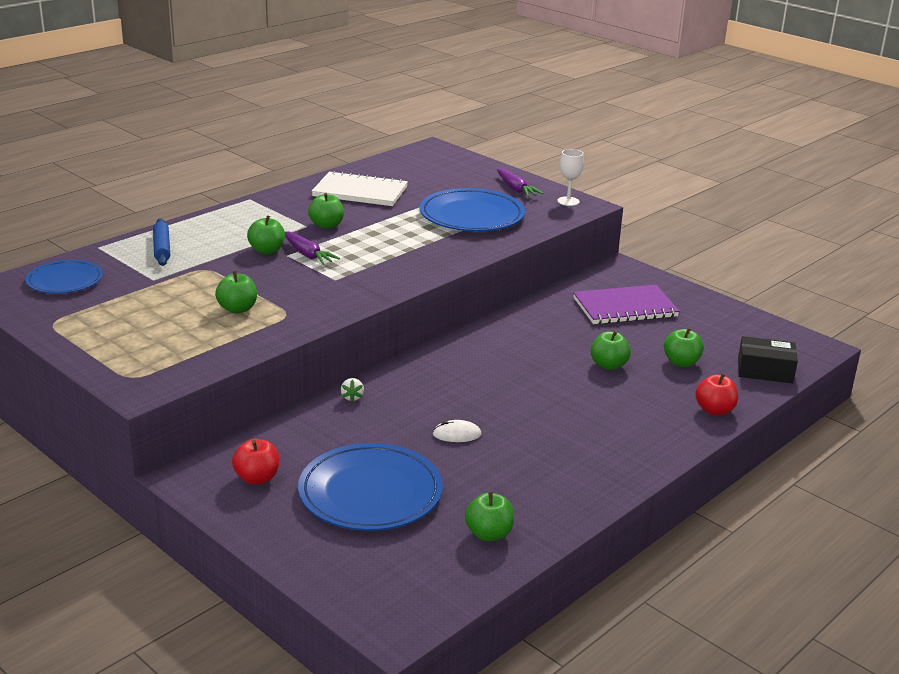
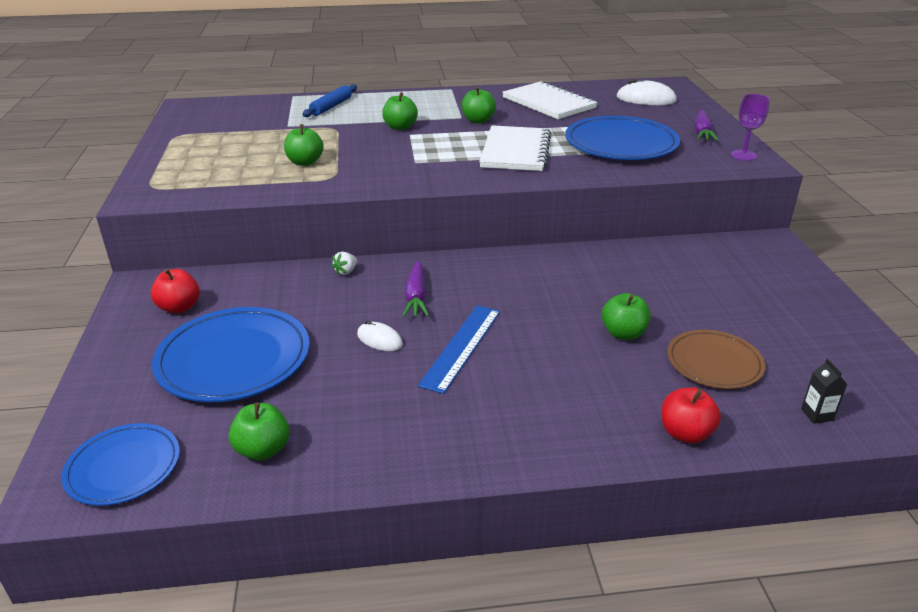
camera: 40 degrees right, 5 degrees up
(65, 281) = (234, 111): blue plate -> blue plate (123, 467)
(307, 254) = (426, 138): purple carrot -> purple carrot (416, 297)
(401, 245) = (516, 151): none -> white notebook
(433, 168) = (646, 99): none -> white mouse
(520, 416) = (461, 347): none -> blue ruler
(568, 201) = (743, 155): white goblet -> purple goblet
(625, 307) = (722, 283): purple notebook -> none
(681, 362) = (714, 363): green apple -> brown plate
(765, 370) = (817, 414): black box -> black carton

